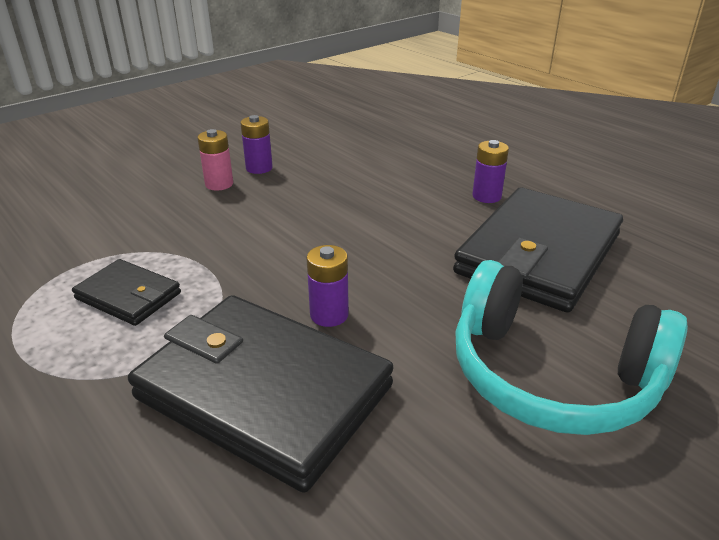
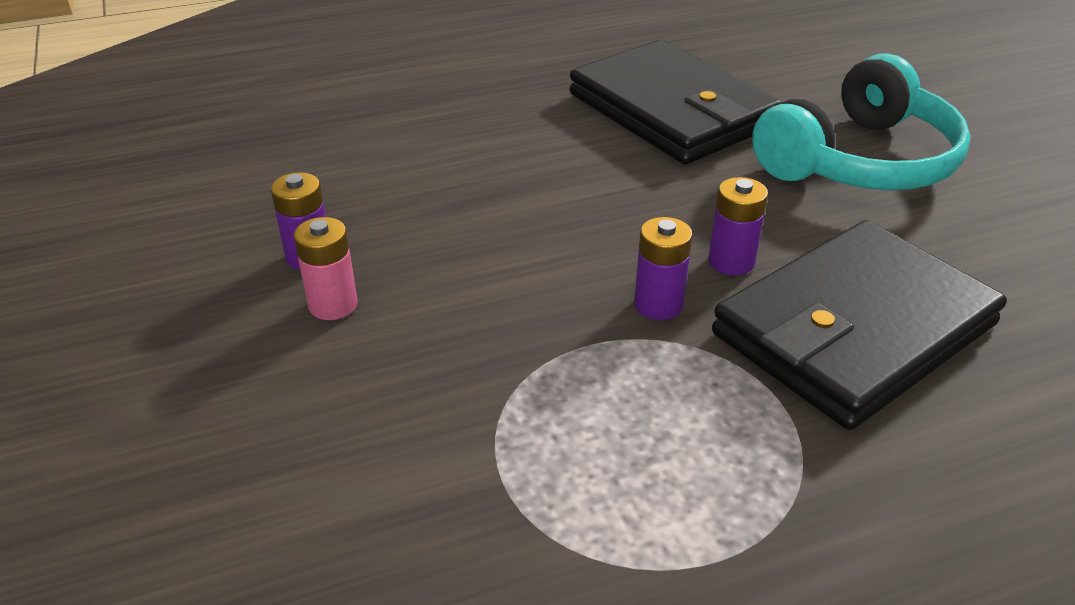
camera: 70 degrees left, 5 degrees up
(128, 296) = (625, 429): black wallet -> none
(486, 196) = (535, 104): purple battery -> purple battery (658, 305)

